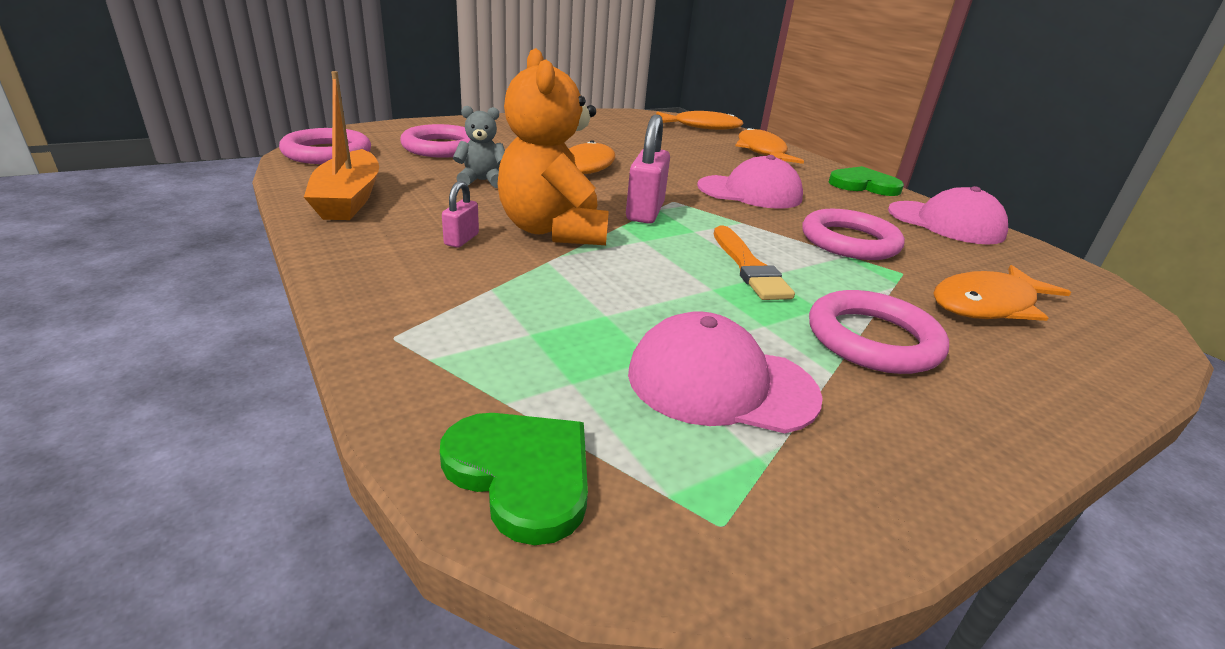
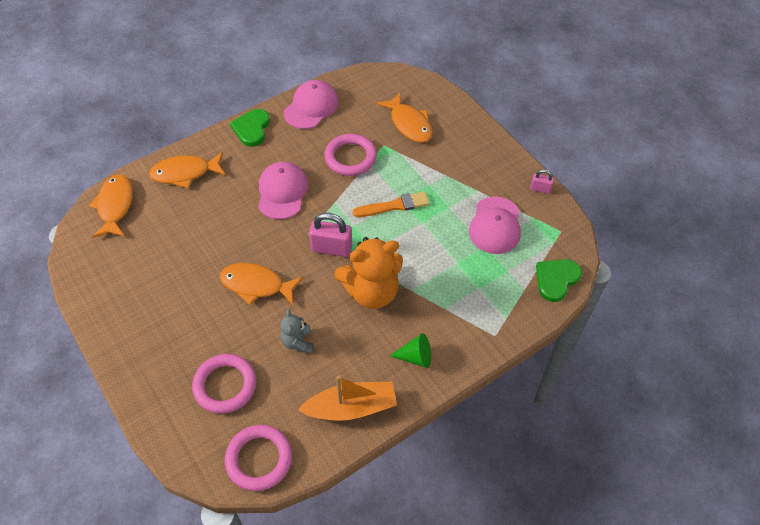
camera: 90 degrees left, 25 degrees up
(400, 250) = (416, 357): none -> green cone
(461, 239) = (395, 332): pink padlock -> pink padlock (540, 189)
(873, 339) = (451, 172): pink ring -> none

